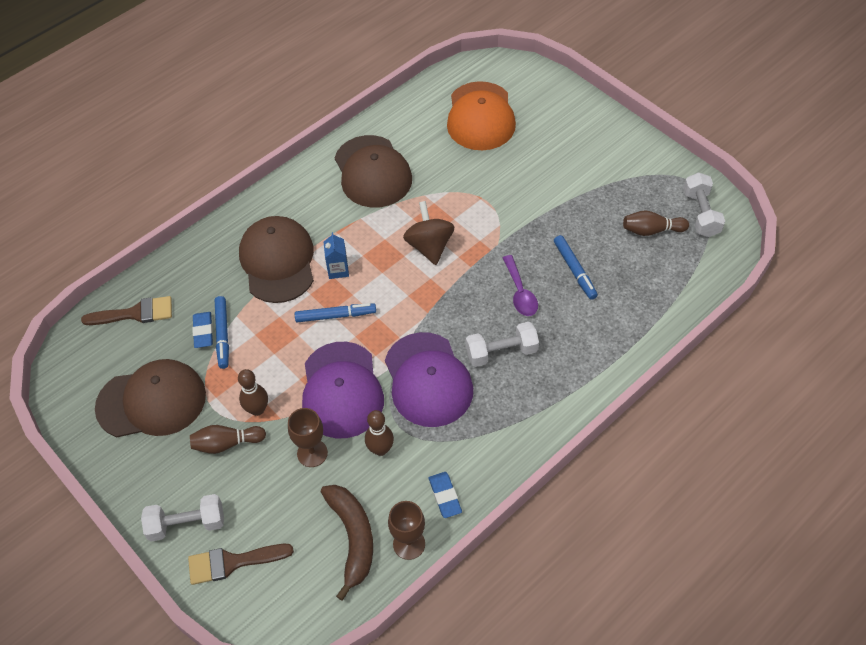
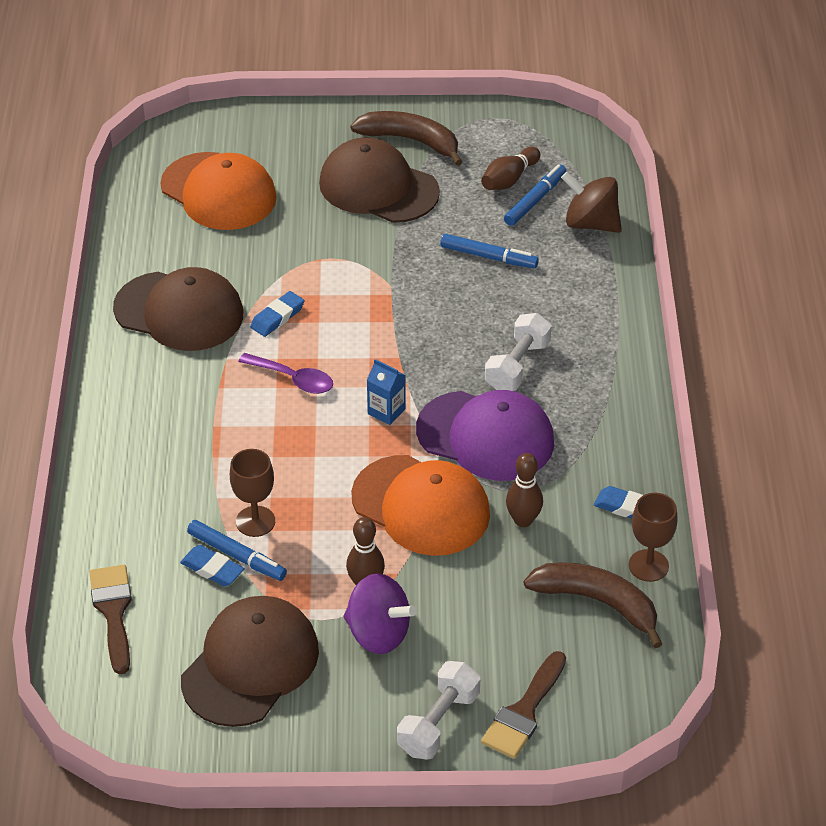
camera: 50 degrees left, 10 degrees down
(135, 313) = (113, 612): brown brush -> brown brush turned 45 degrees counterclockwise
(226, 443) = (378, 633): brown bowling pin -> purple spinning top
(278, 261) = (197, 455): brown cap -> brown cap (378, 187)
(312, 453) = (468, 573): brown goblet -> brown goblet (255, 521)
(336, 316) = (326, 454): blue marker -> blue marker (535, 200)
(338, 270) = (270, 416): blue carton -> blue carton (386, 411)
(341, 390) = (421, 506): purple cap -> orange cap
(415, 215) = (277, 317): none -> blue eraser
(429, 246) = (330, 332): brown spinning top -> brown spinning top (590, 223)
(520, 292) = (467, 309): purple spoon -> purple spoon (293, 379)
(625, 162) = (410, 141): none -> brown banana
(701, 213) = (531, 138): white dumbbell -> none

